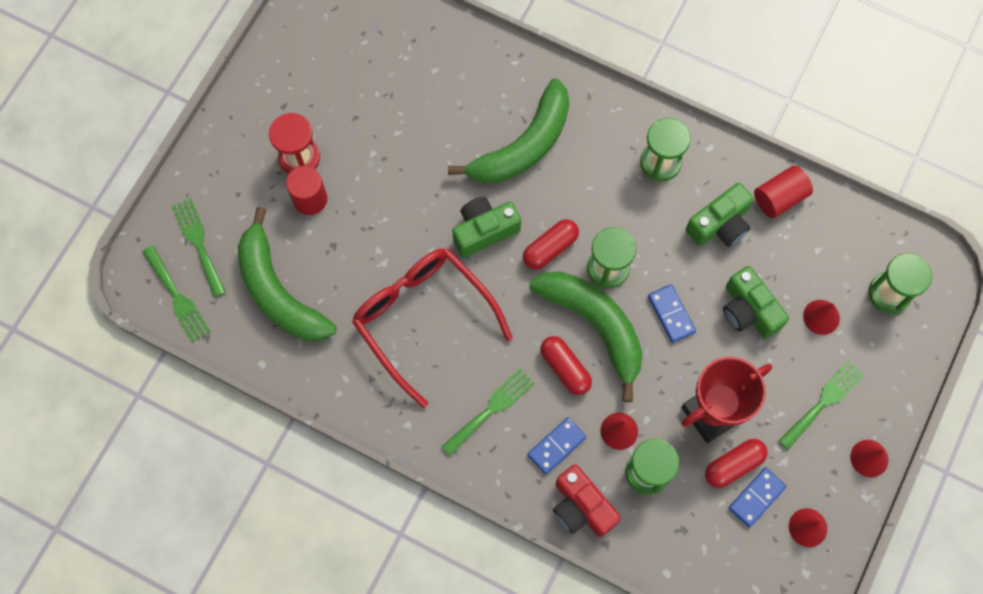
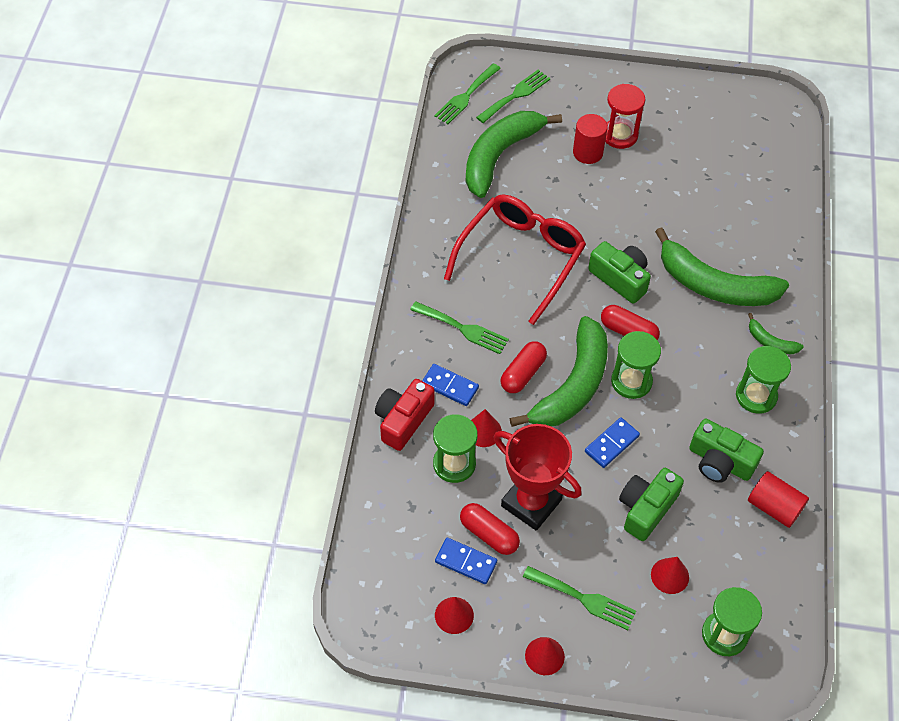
camera: 70 degrees right, 15 degrees down
(606, 123) = (770, 342): none -> green banana

